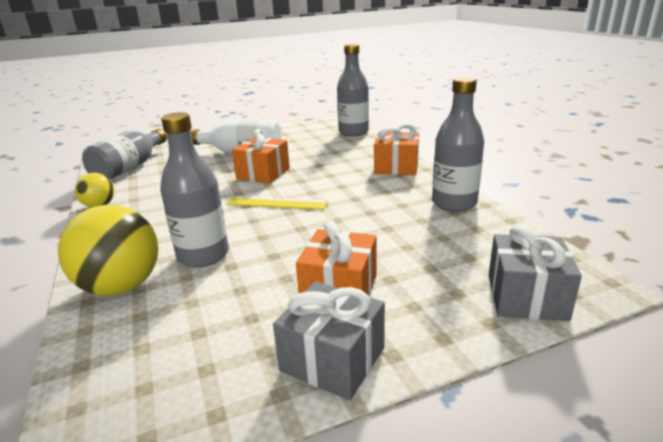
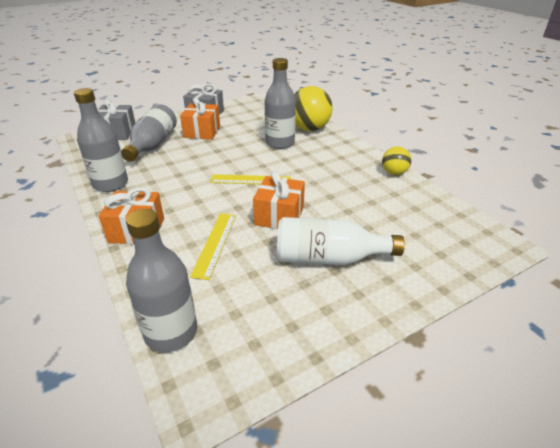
camera: 170 degrees right, 10 degrees up
(130, 167) = (439, 223): grey bottle -> grey bottle (152, 145)
(326, 159) = (215, 244): none -> yellow ruler

